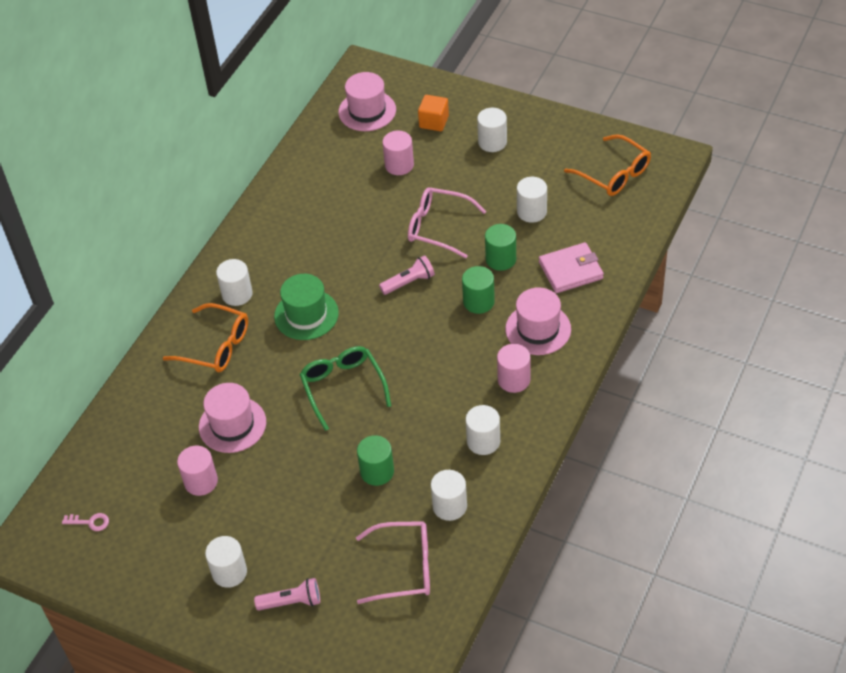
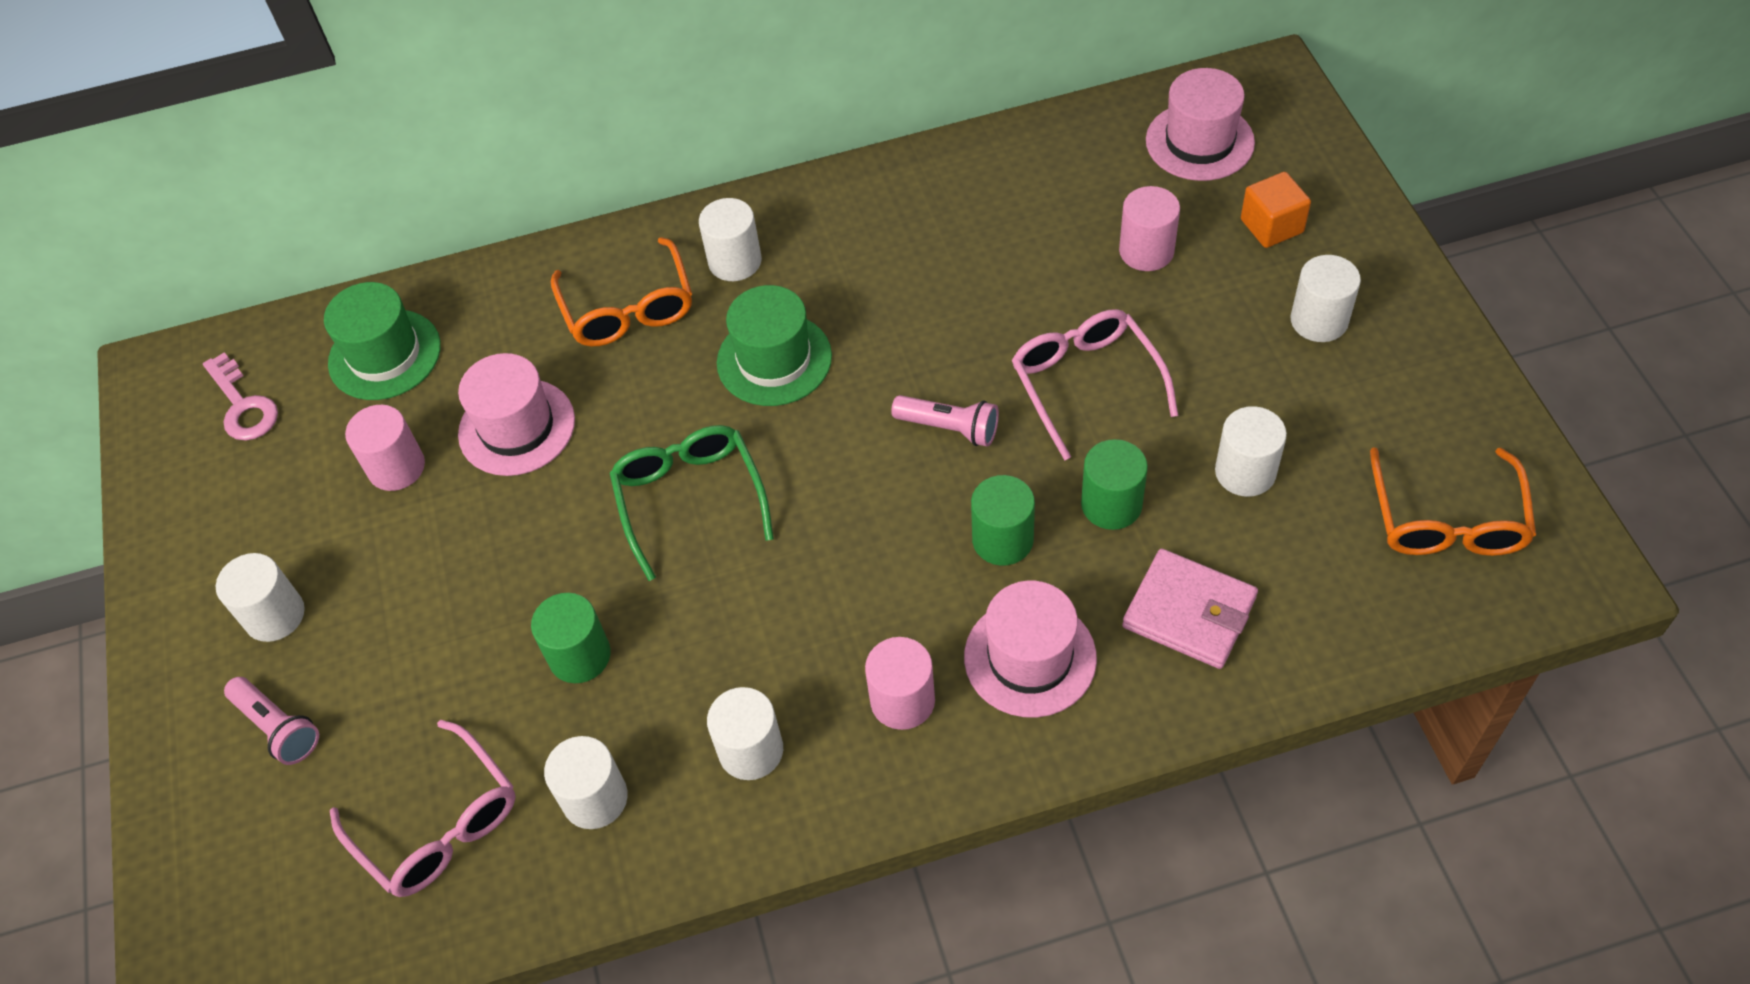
camera: 50 degrees right, 5 degrees up
(90, 522) = (243, 405): pink key -> pink key, size x1.58
(129, 450) = (385, 355): none -> green hat
(343, 387) = (690, 498): green glasses -> green glasses turned 45 degrees counterclockwise

